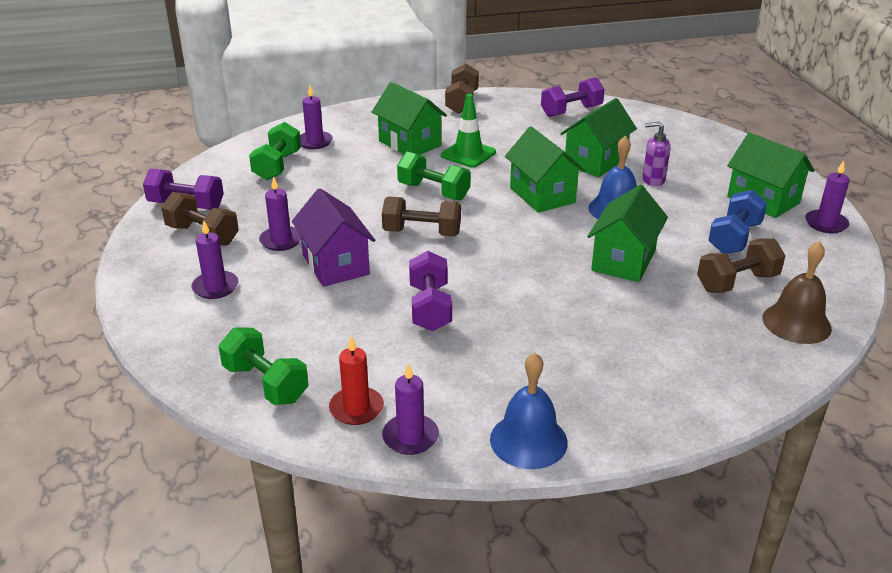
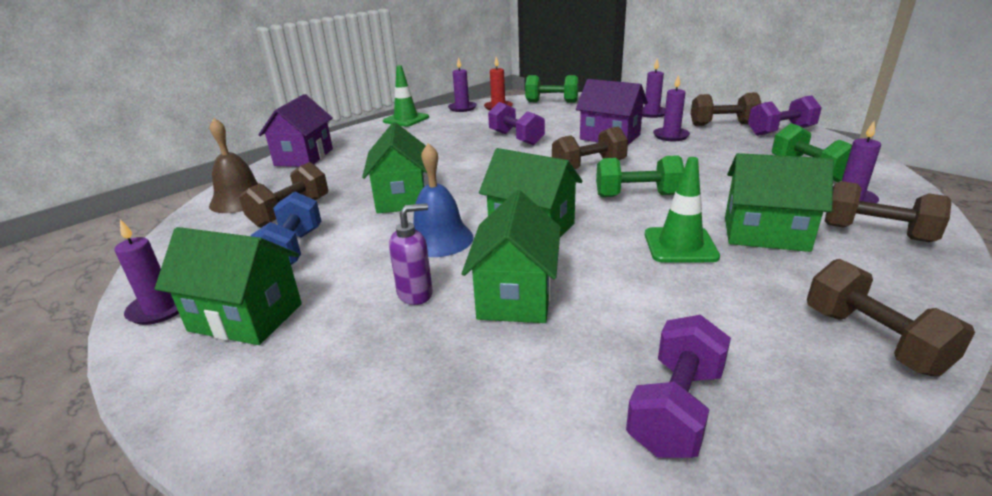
camera: 150 degrees right, 5 degrees down
(354, 125) = (876, 233): none -> brown dumbbell
(528, 440) = (406, 119): blue bell -> green traffic cone
(720, 386) = (304, 157): none -> purple house

